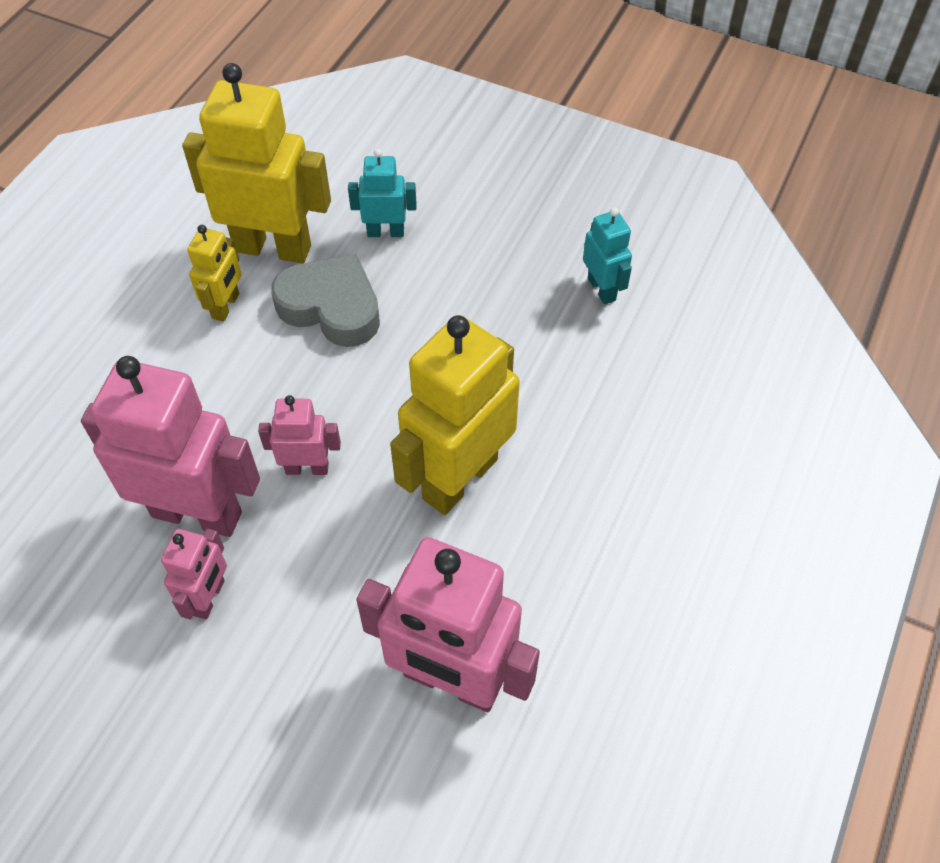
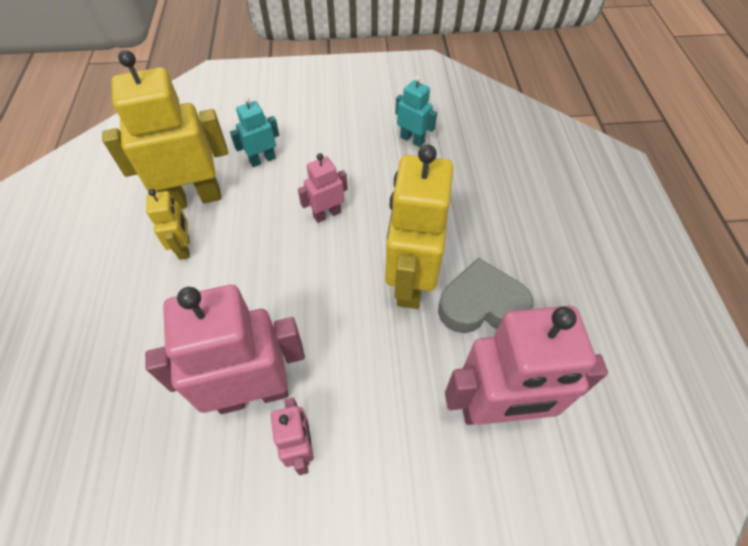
camera: 30 degrees left, 0 degrees up
(307, 468) = (309, 324): pink robot -> pink robot (327, 214)
(331, 307) = (257, 217): grey heart -> grey heart (481, 304)

